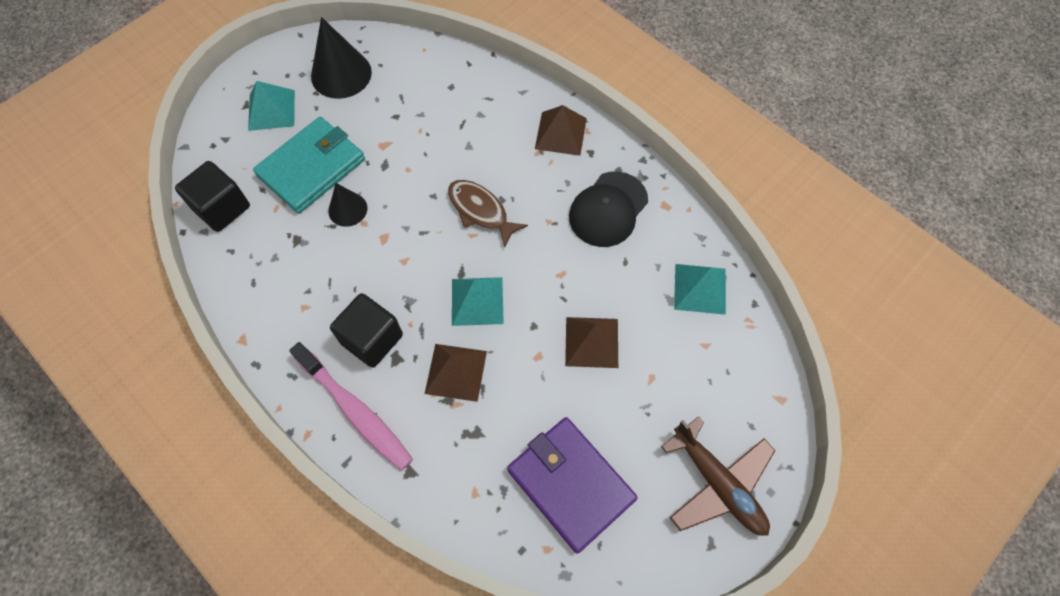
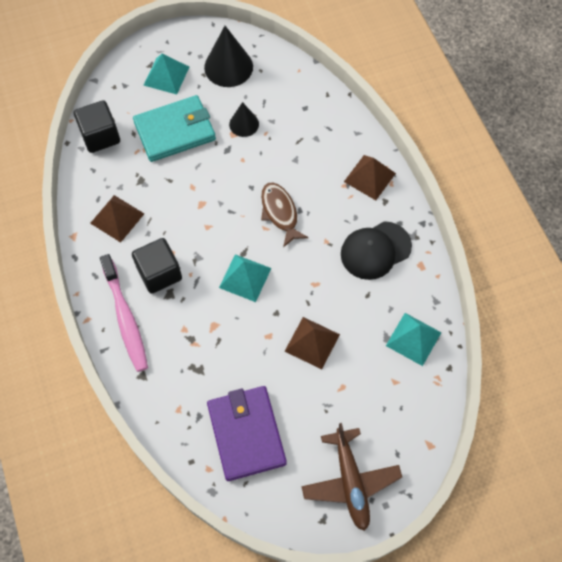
camera: 25 degrees right, 0 degrees up
(347, 209) = (186, 172): black cone -> black cone (244, 124)
(456, 372) = (205, 321): brown pyramid -> brown pyramid (117, 218)

